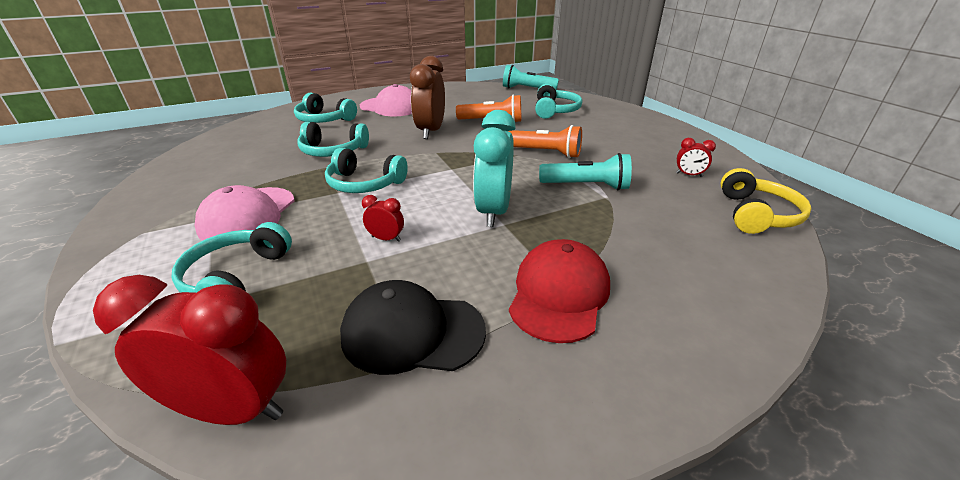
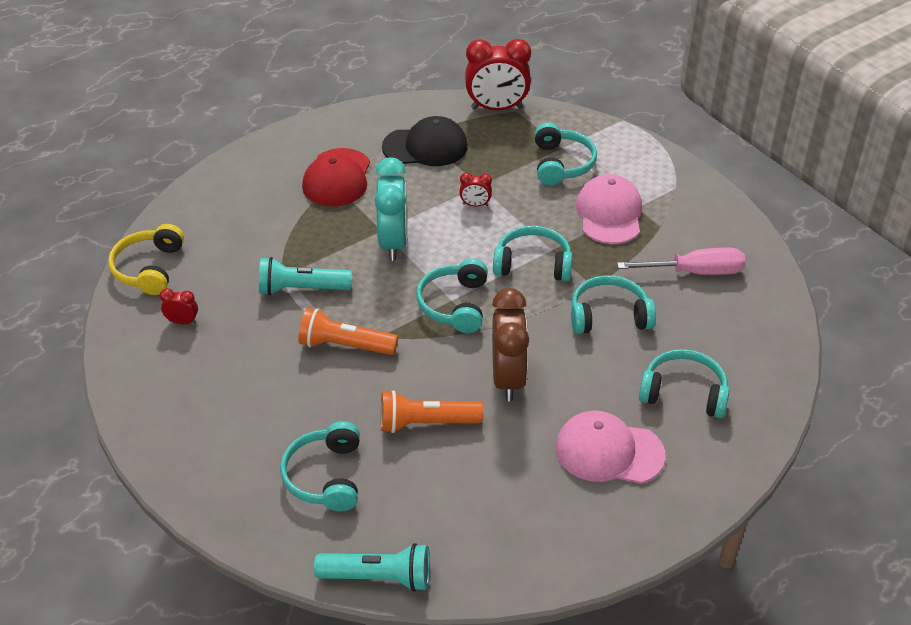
camera: 170 degrees right, 10 degrees up
(232, 167) = (696, 272): none -> pink screwdriver
(450, 166) = (455, 305): none -> turquoise headphones

